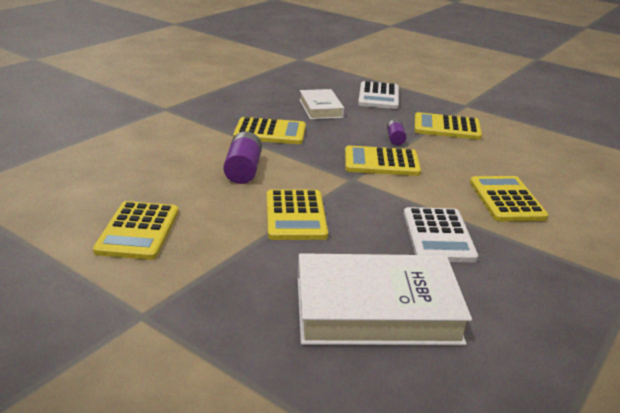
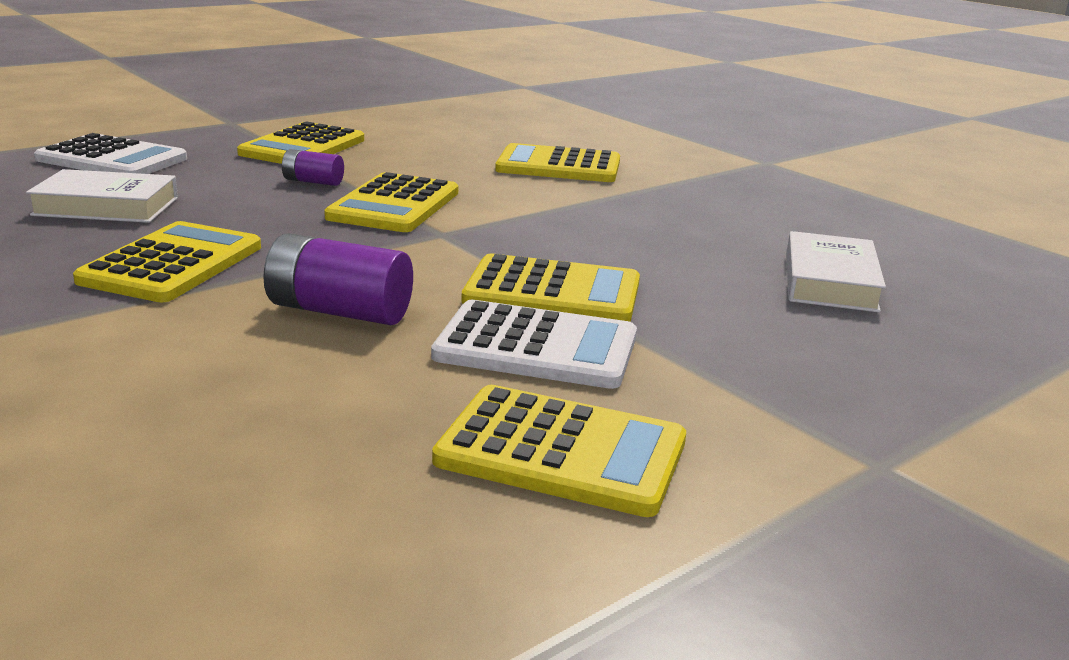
camera: 75 degrees left, 5 degrees down
(376, 310) = (830, 282): white book -> white book, size x0.56
(438, 235) = (644, 216): white calculator -> white calculator (536, 347)

